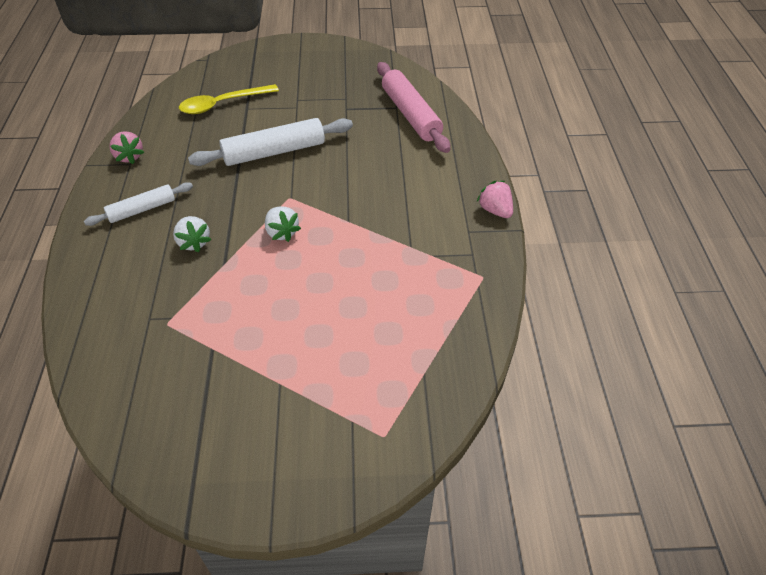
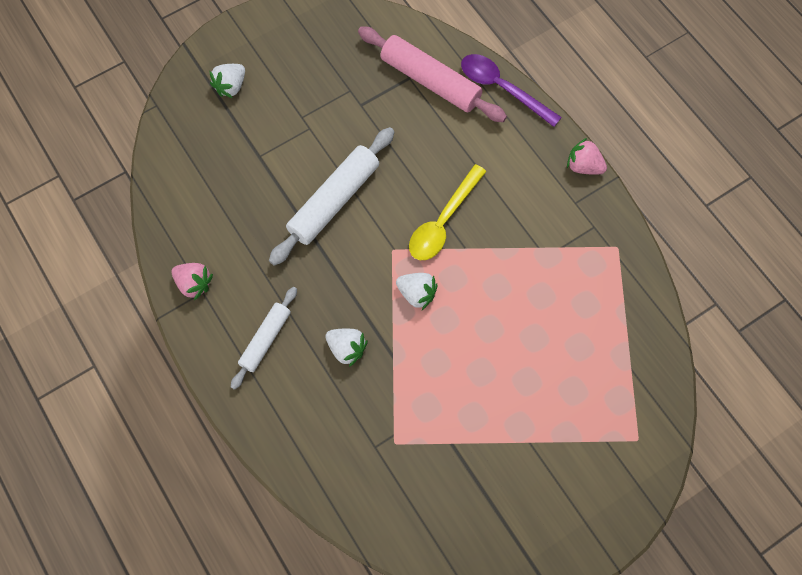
camera: 30 degrees left, 20 degrees up
(222, 104) = (229, 163): yellow spoon -> yellow spoon (443, 221)
(265, 67) = (231, 86): none -> white strawberry
(464, 139) = (502, 88): none -> purple spoon

